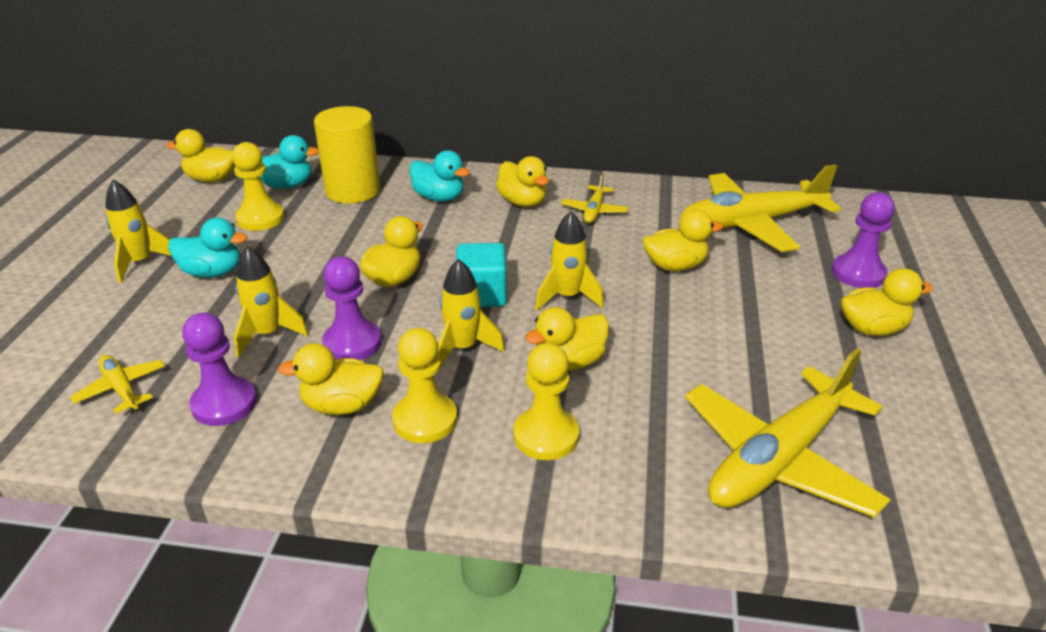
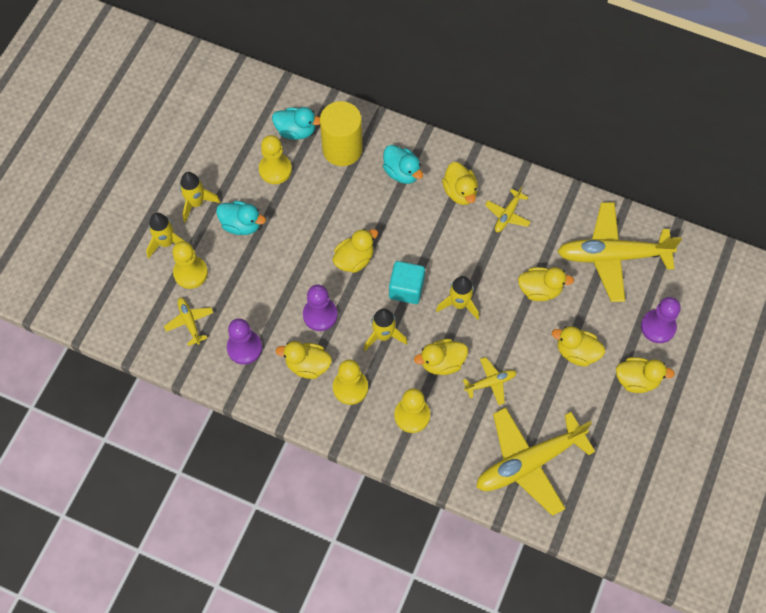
camera: 15 degrees right, 30 degrees up
(127, 332) = (190, 273): none -> yellow pawn
(212, 179) = (244, 110): yellow duck -> yellow duck (576, 352)
(268, 334) = (272, 294): yellow rocket -> yellow rocket (166, 242)
(658, 371) = (490, 383): none -> yellow plane

